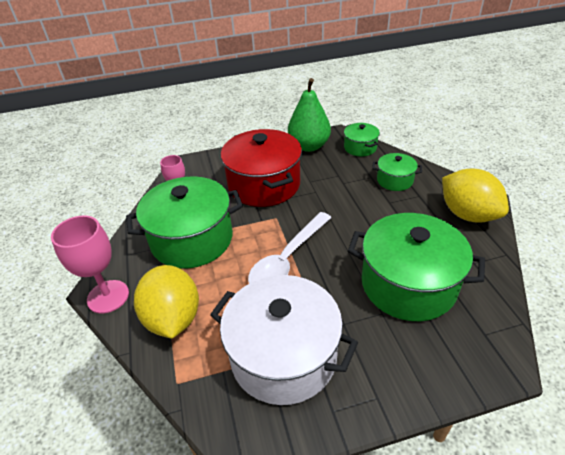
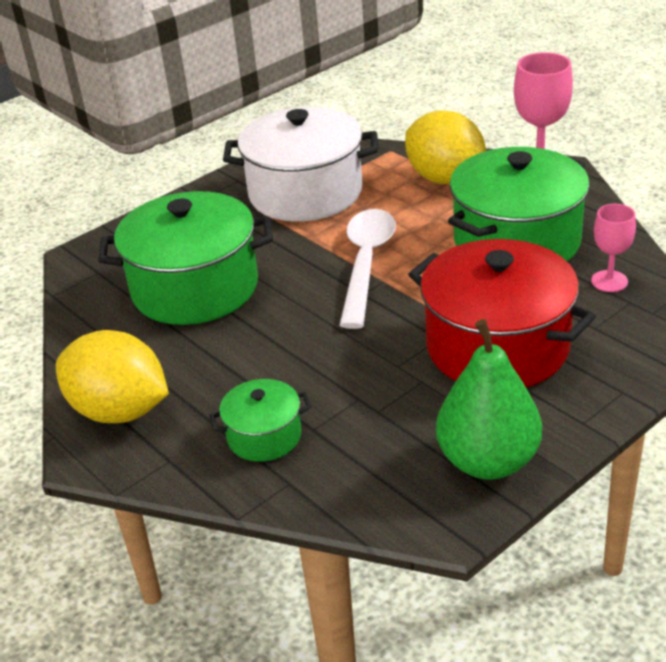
camera: 155 degrees right, 5 degrees down
(360, 147) = (372, 497): green pot -> none

